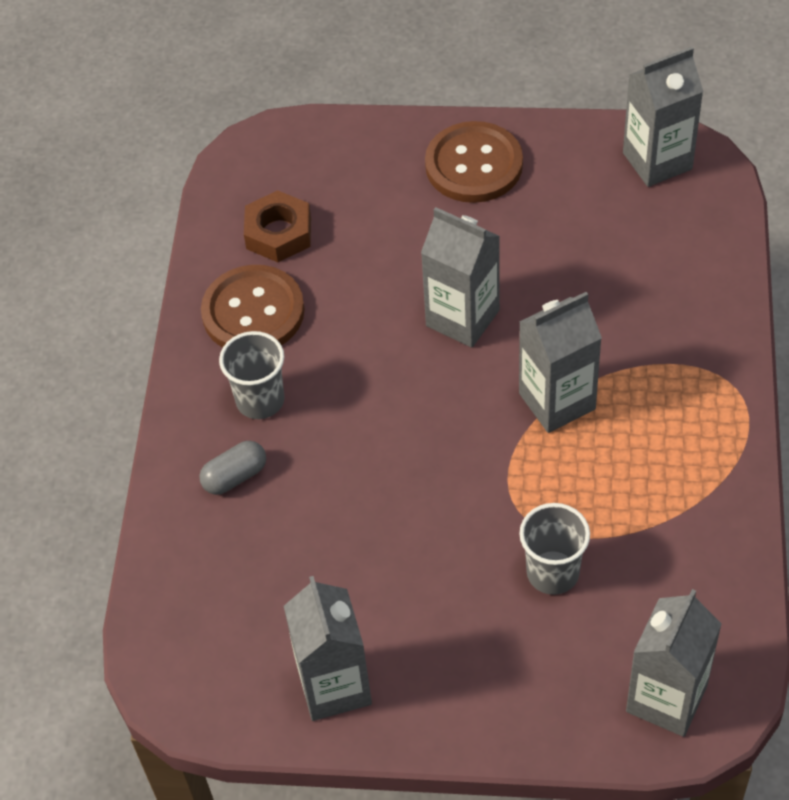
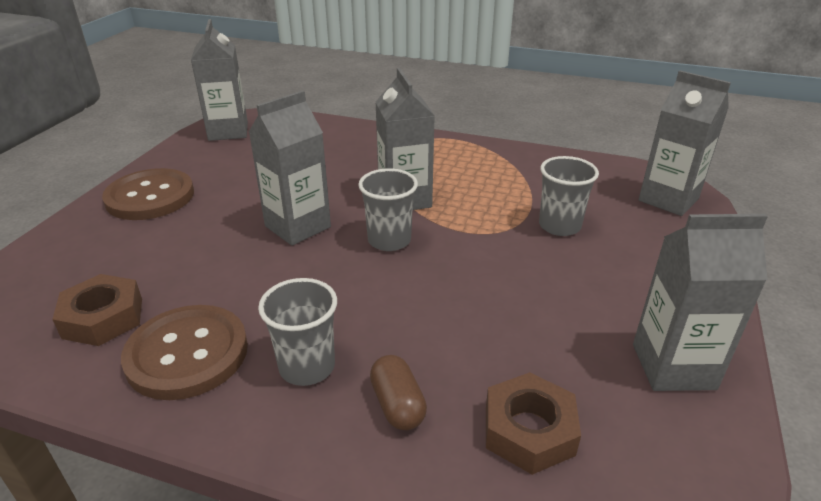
camera: 80 degrees left, 20 degrees down
(230, 574) = (529, 430): none -> brown nut
(235, 476) = (397, 405): grey capsule -> brown capsule
(464, 409) = (389, 240): none -> grey cup

